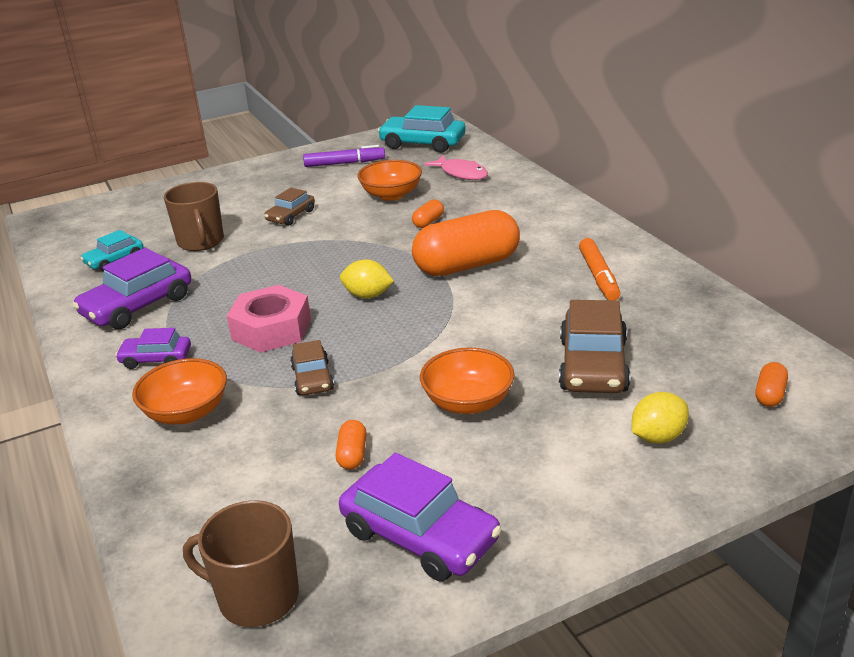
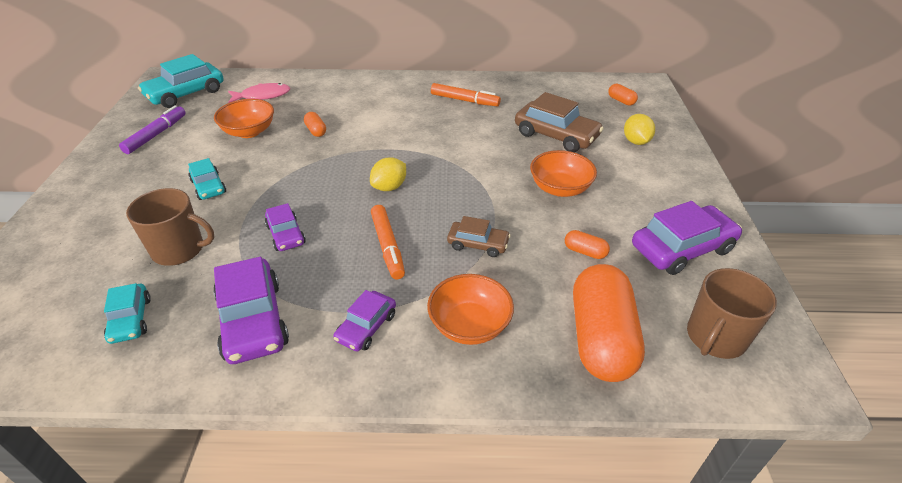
camera: 65 degrees left, 10 degrees up
(252, 275) = (286, 235): none -> purple car
(271, 329) = (387, 246): pink nut -> orange marker
(291, 216) = (208, 187): brown car -> turquoise car
(467, 265) = (397, 136): orange capsule -> orange capsule (600, 338)

